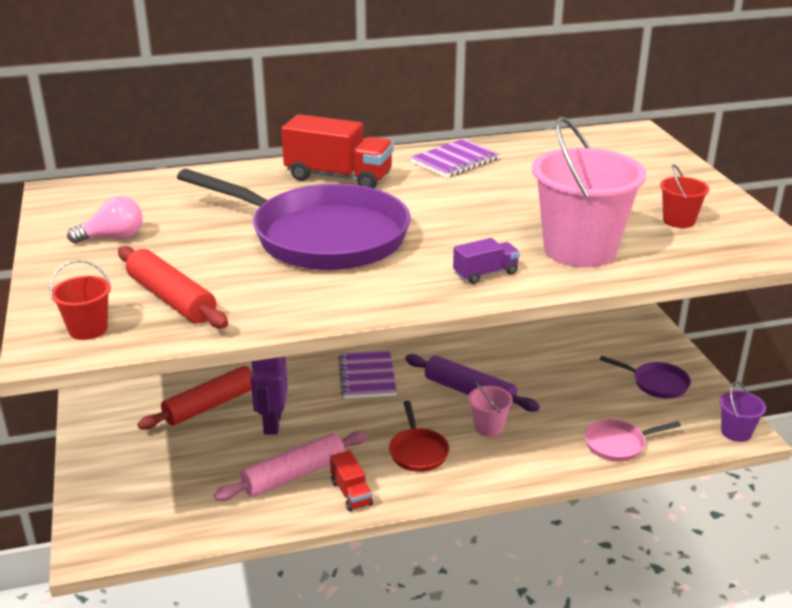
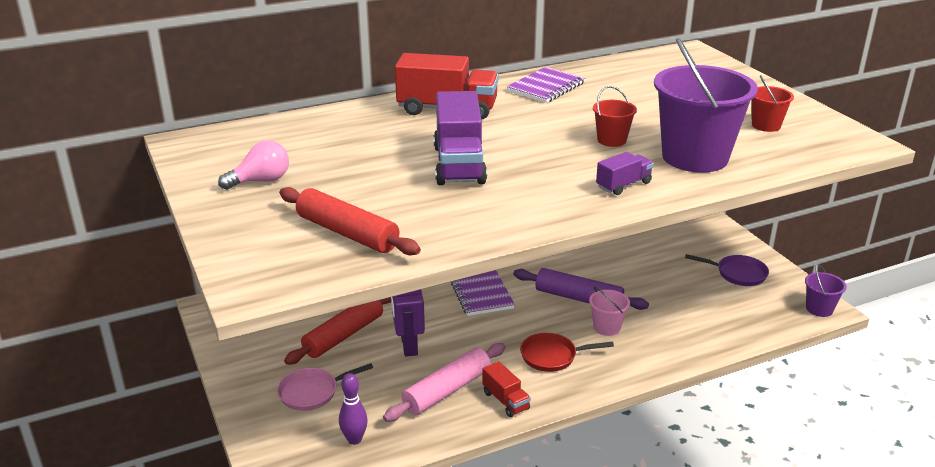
camera: 10 degrees left, 0 degrees up
(88, 329) = (281, 268): red bucket -> red bucket (611, 140)
(181, 515) = (354, 439): none -> purple bowling pin
(321, 237) = (459, 164): purple pan -> purple truck
(418, 451) = (552, 356): red pan -> red pan turned 105 degrees clockwise
(580, 250) = (695, 157): pink bucket -> purple bucket
(618, 444) = (724, 330): pink pan -> pink pan (312, 392)

